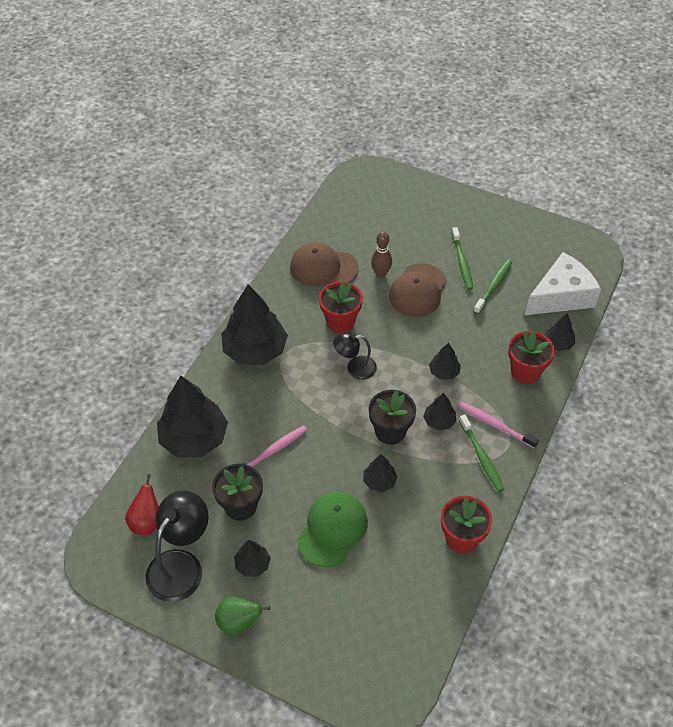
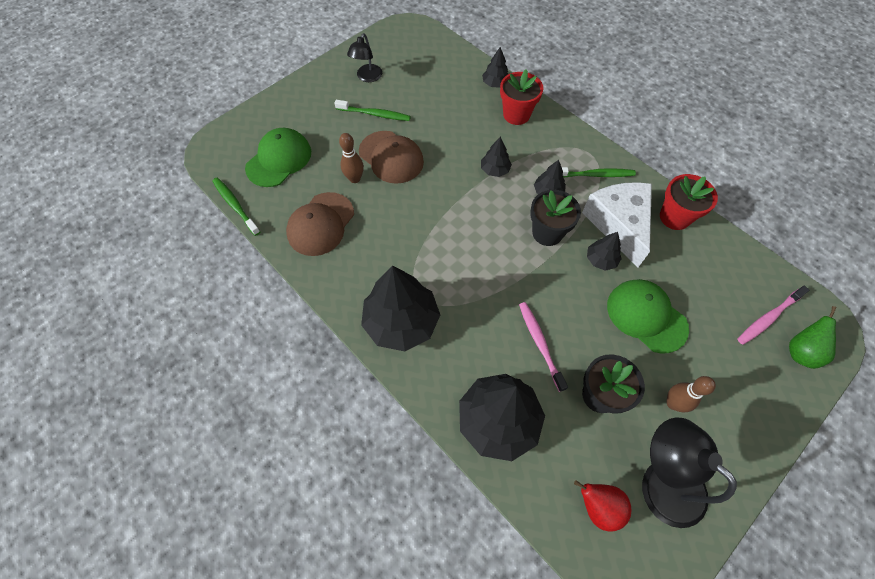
camera: 70 degrees left, 10 degrees up
(239, 623) = (739, 437): green pear -> green pear (800, 352)
(252, 564) = (673, 403): black tree -> brown bowling pin
(340, 321) = (399, 231): red flower pot -> none
(355, 368) = (462, 237): black lamp -> black lamp (367, 77)
(375, 217) = (279, 160): none -> green cap
(493, 286) = (414, 102): green toothbrush -> green toothbrush (235, 205)
(495, 425) = (564, 154): pink toothbrush -> pink toothbrush (768, 318)
(561, 296) = (446, 64): white cheese -> white cheese (618, 224)

